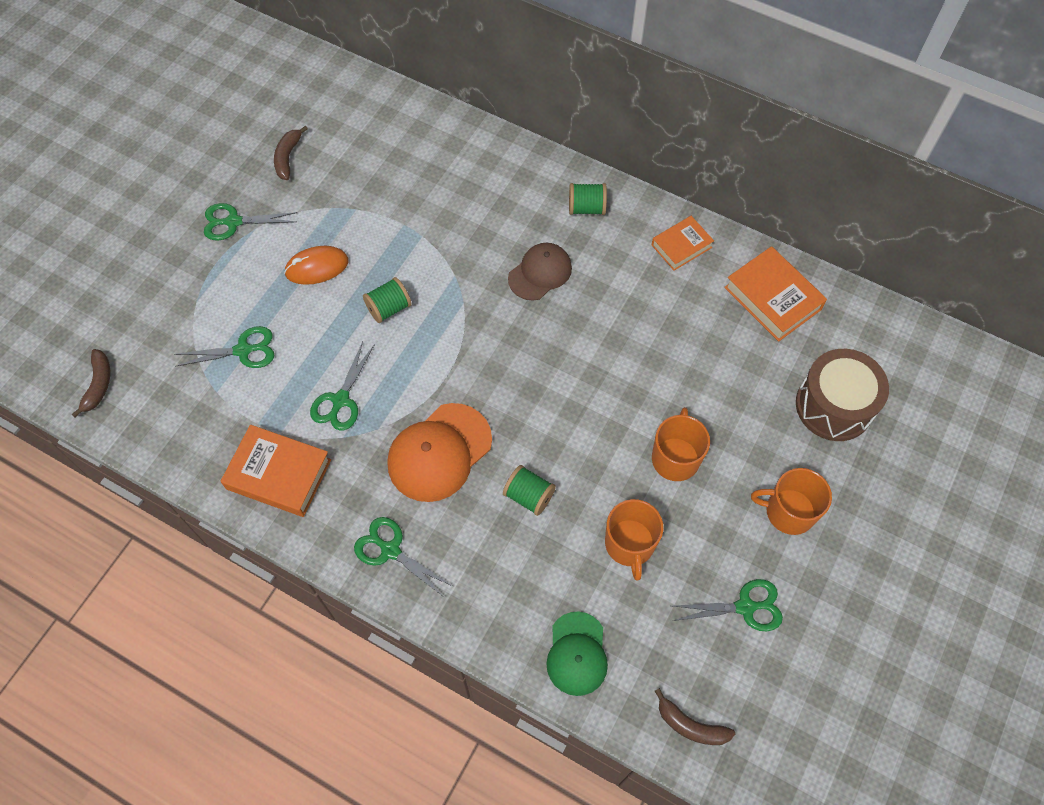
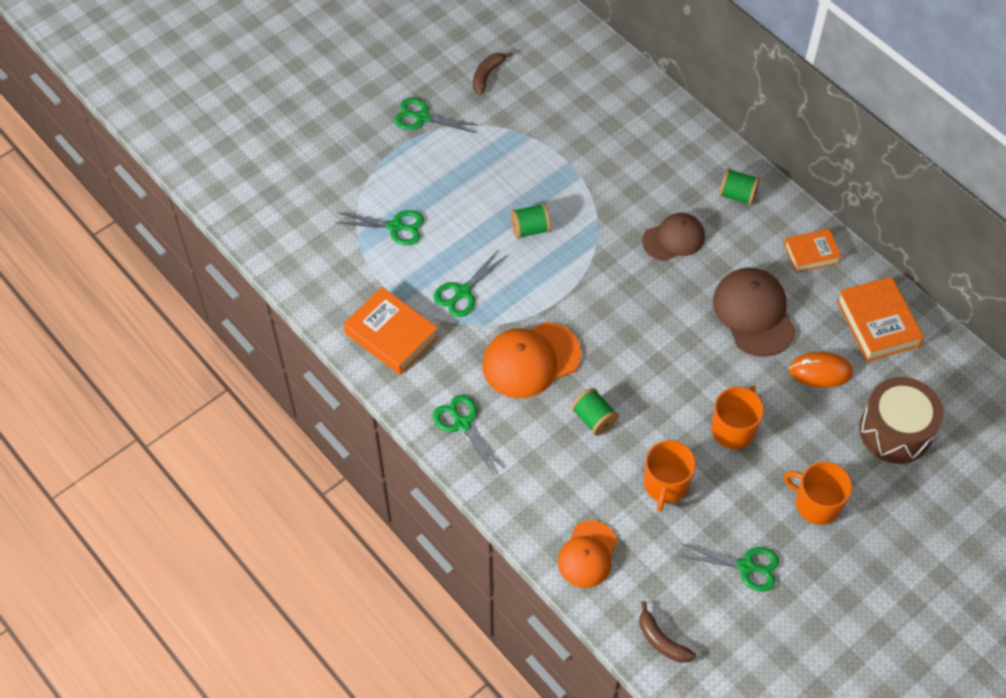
camera: 20 degrees right, 5 degrees down
(98, 385) = (268, 219): brown banana -> none
(317, 267) = (480, 176): orange mouse -> orange mouse (820, 371)
(577, 654) = (587, 554): green cap -> orange cap
(649, 326) = (754, 313): none -> brown cap

